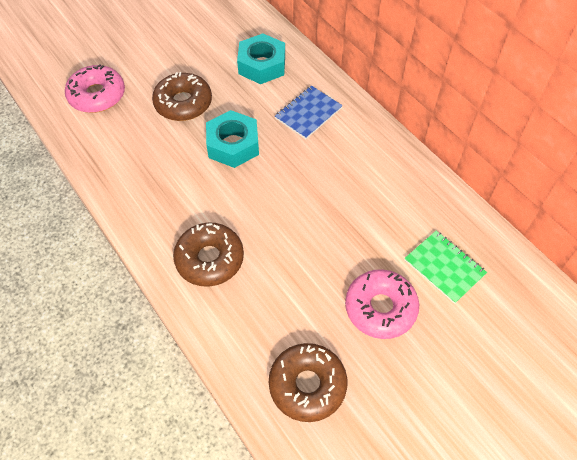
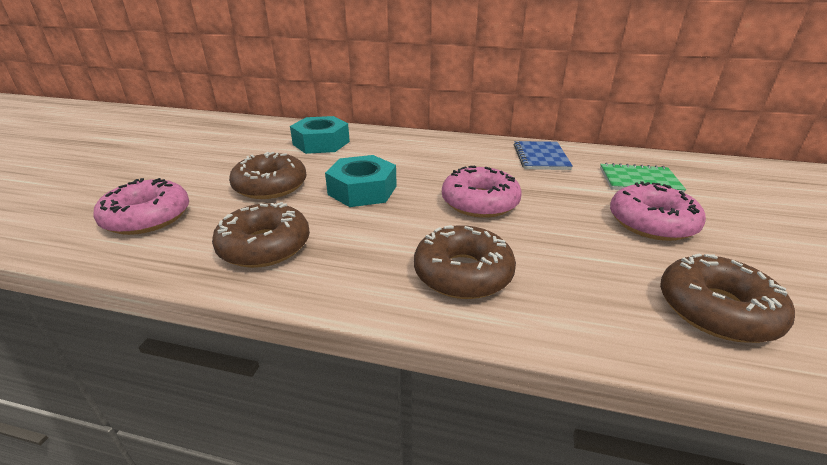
camera: 40 degrees left, 25 degrees down
(134, 164) = (265, 246): none -> brown donut
(293, 208) = (480, 202): none -> pink donut
(308, 113) = (402, 151): blue notebook -> blue notebook (541, 157)

